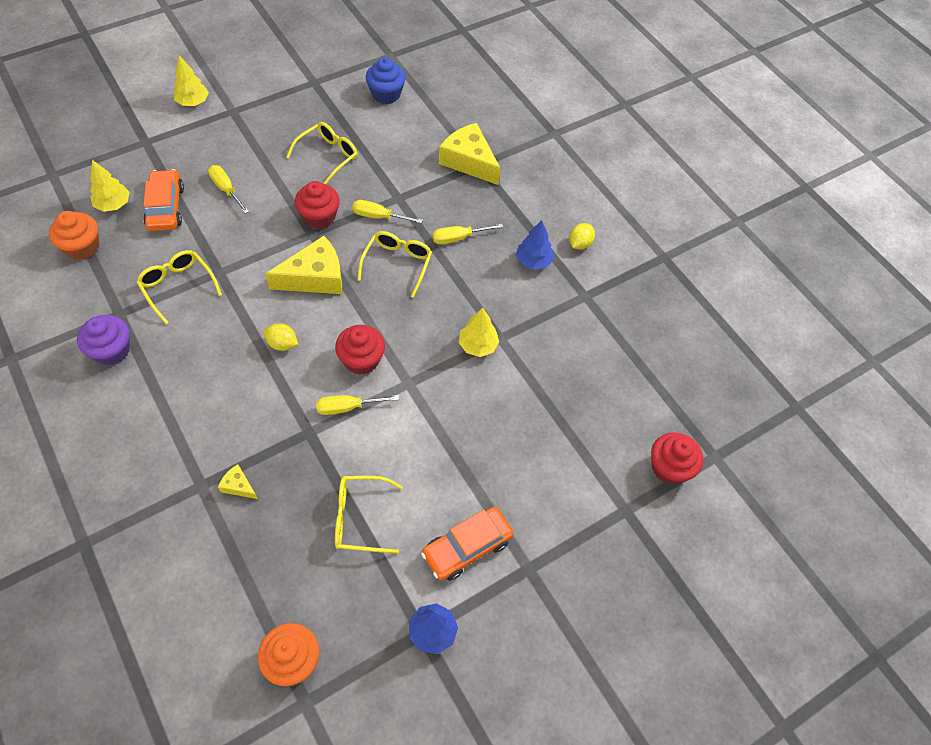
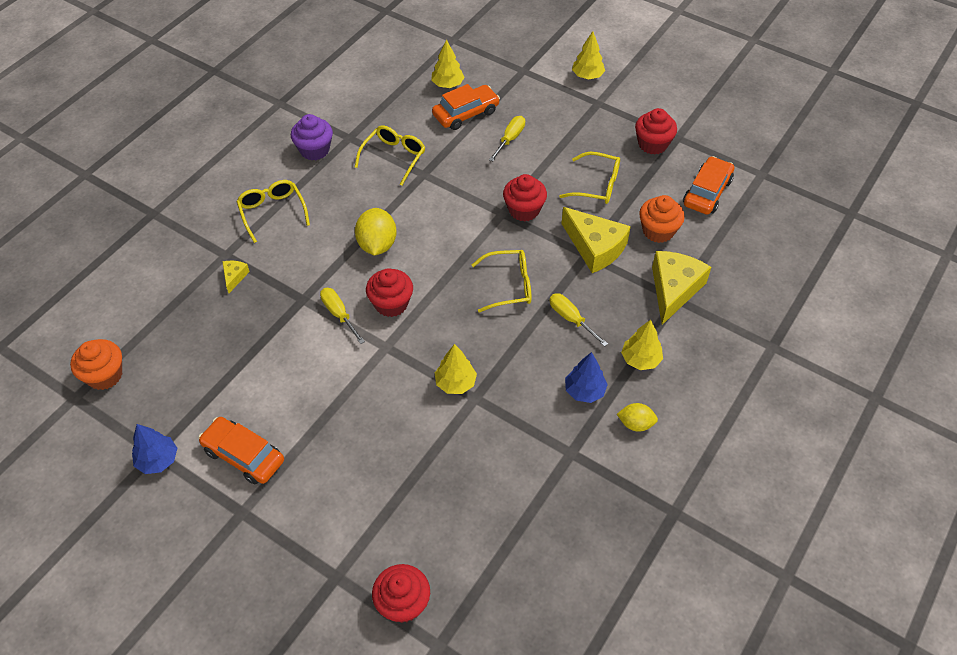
camera: 70 degrees right, 5 degrees down
(82, 247) = (396, 88): orange cupcake -> orange cupcake (658, 231)
(282, 344) = (377, 244): yellow lemon -> yellow lemon, size x1.66
(309, 100) = (652, 144): none -> red cupcake
(315, 277) = (457, 235): yellow cheese -> yellow cheese (595, 247)
(359, 518) = (239, 367): yellow glasses -> yellow glasses (272, 212)
(379, 216) = (554, 250): yellow screwdriver -> none
(386, 94) = (707, 192): blue cupcake -> orange car
(523, 213) = (640, 359): none -> yellow tree

